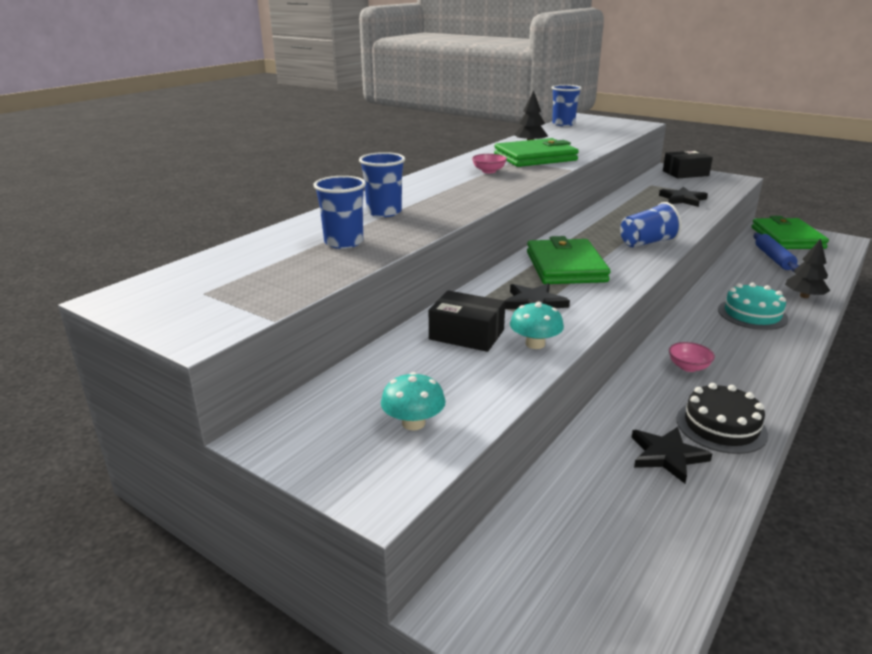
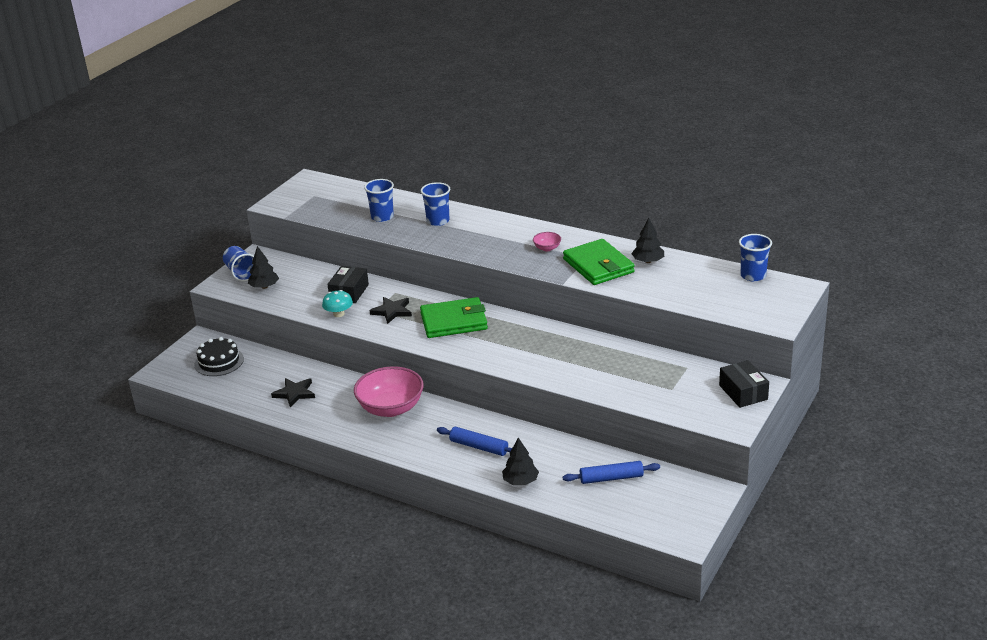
camera: 85 degrees right, 5 degrees up
(413, 423) = (264, 287): turquoise mushroom -> black tree
(646, 243) = (510, 357): blue cup -> blue cup (241, 273)
(682, 199) = (639, 383): black star -> none
(688, 367) = (391, 408): pink bowl -> pink bowl, size x2.30
(721, 426) = (322, 414): black cake -> black cake (219, 362)
(752, 314) = (479, 447): turquoise cake -> blue rolling pin
(787, 238) = (678, 497): green wallet -> none

